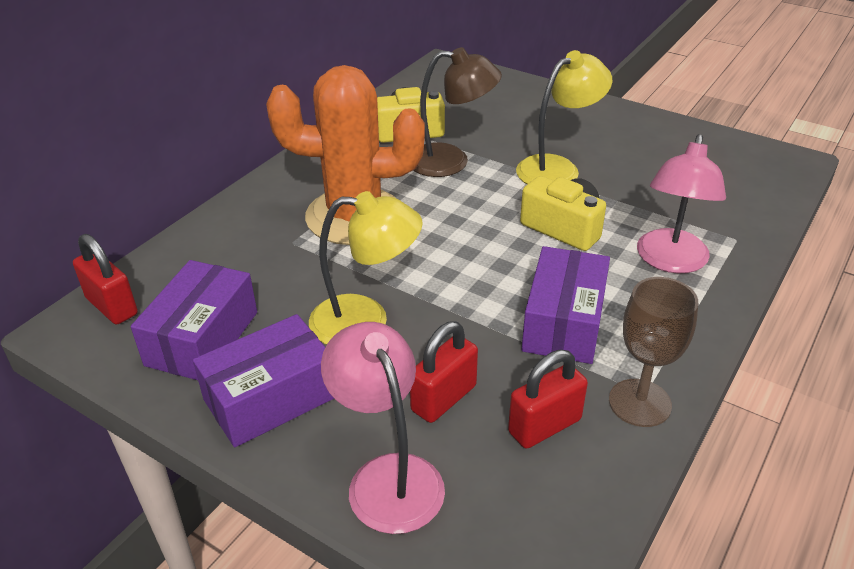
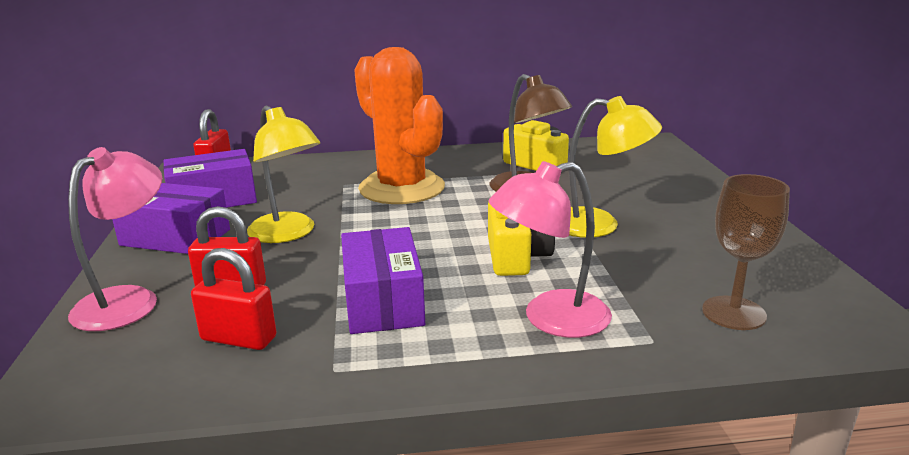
camera: 50 degrees right, 15 degrees down
(564, 323) = (383, 301): purple box -> purple box turned 75 degrees counterclockwise
(639, 403) = (315, 372): brown goblet -> brown goblet (733, 313)

